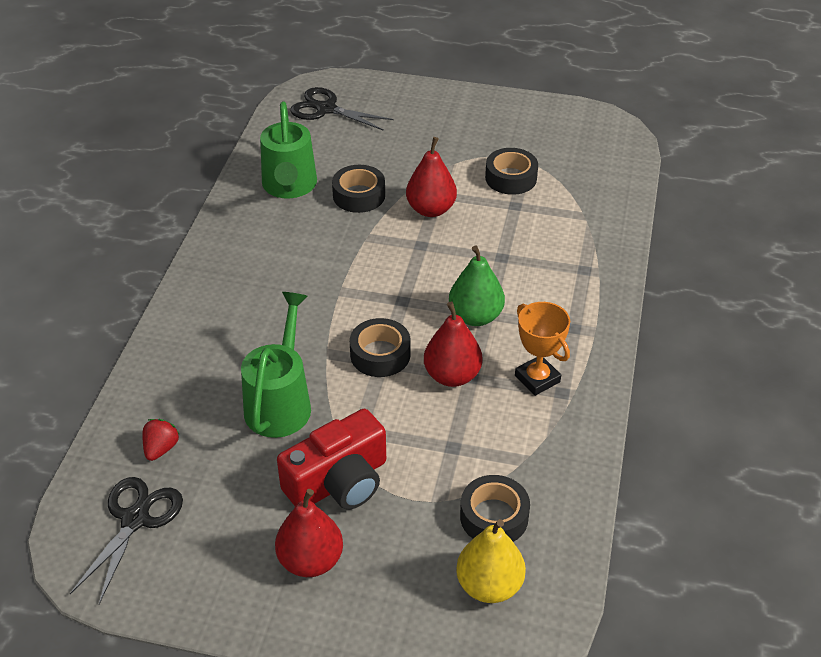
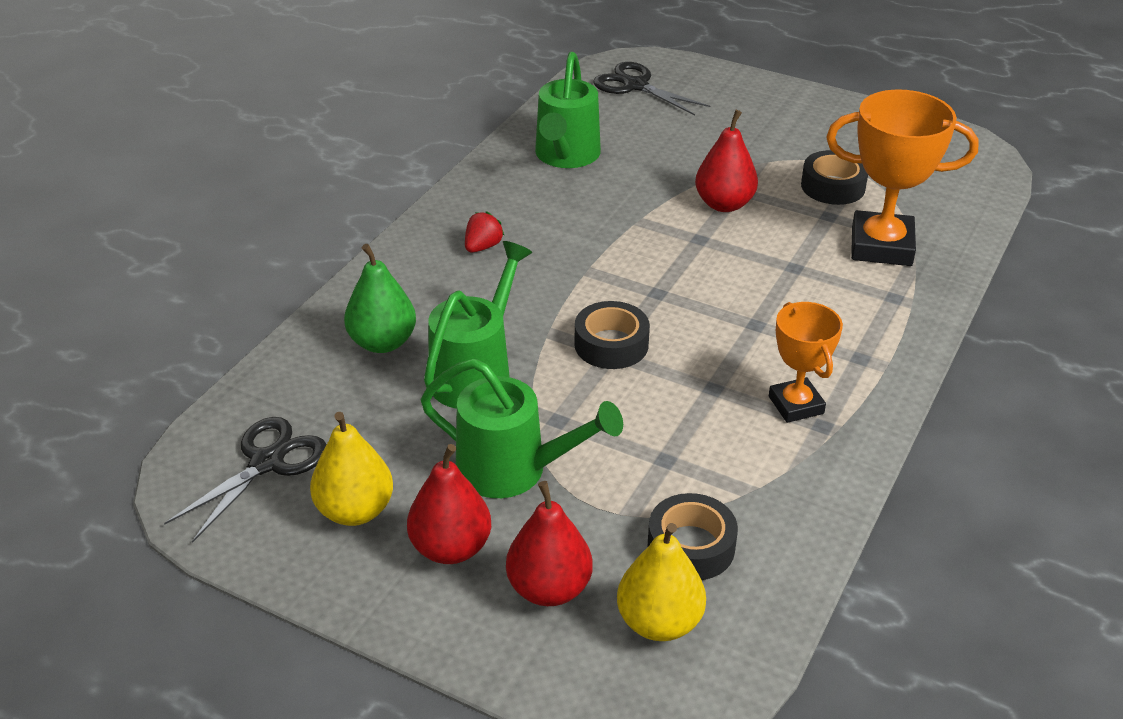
camera: 15 degrees right, 5 degrees down
(161, 448) = (323, 395): red strawberry -> red strawberry (483, 247)
(223, 546) = (355, 511): none -> yellow pear
(339, 482) = (514, 470): red camera -> green watering can
(359, 195) = (643, 177): black tape -> none
(452, 375) = (691, 382): red pear -> red pear (549, 589)
(475, 316) = (740, 324): green pear -> green pear (382, 342)
(562, 226) = (881, 246): none -> orange trophy

